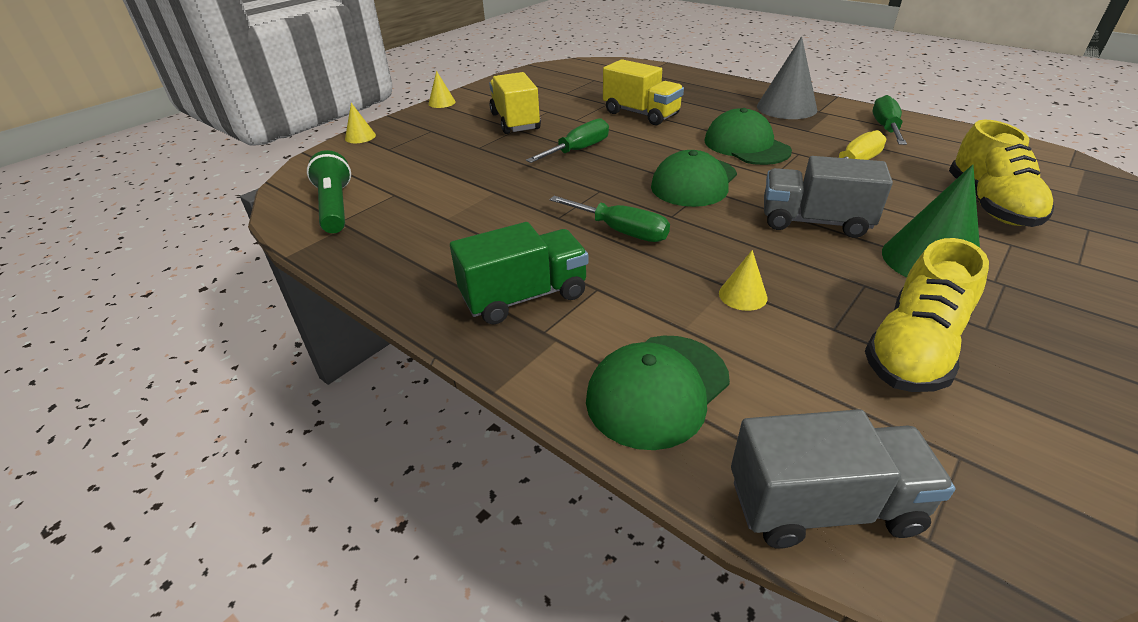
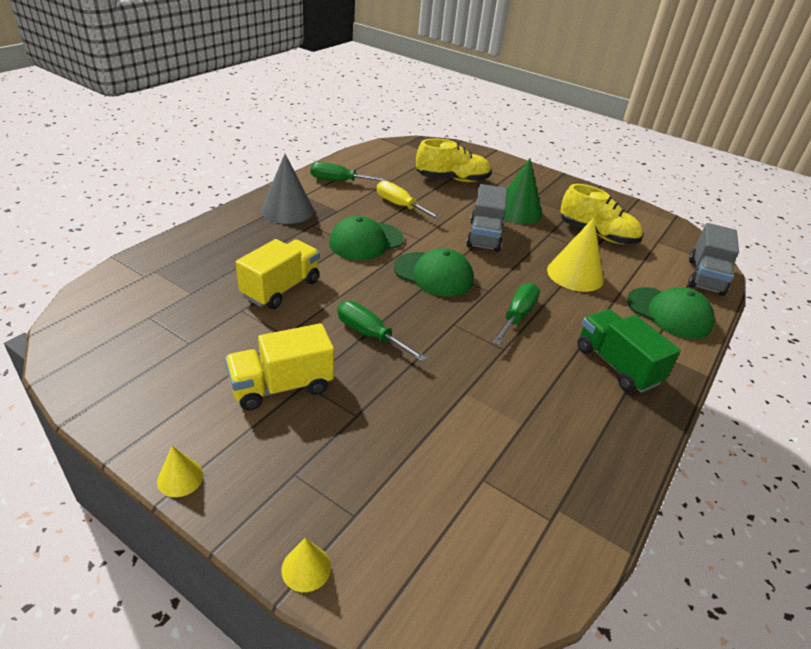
camera: 100 degrees left, 0 degrees up
(335, 207) = (522, 534): green flashlight -> none
(743, 295) = (575, 274): yellow cone -> yellow cone, size x2.01
(823, 505) = (705, 277): grey truck -> grey truck turned 150 degrees counterclockwise

